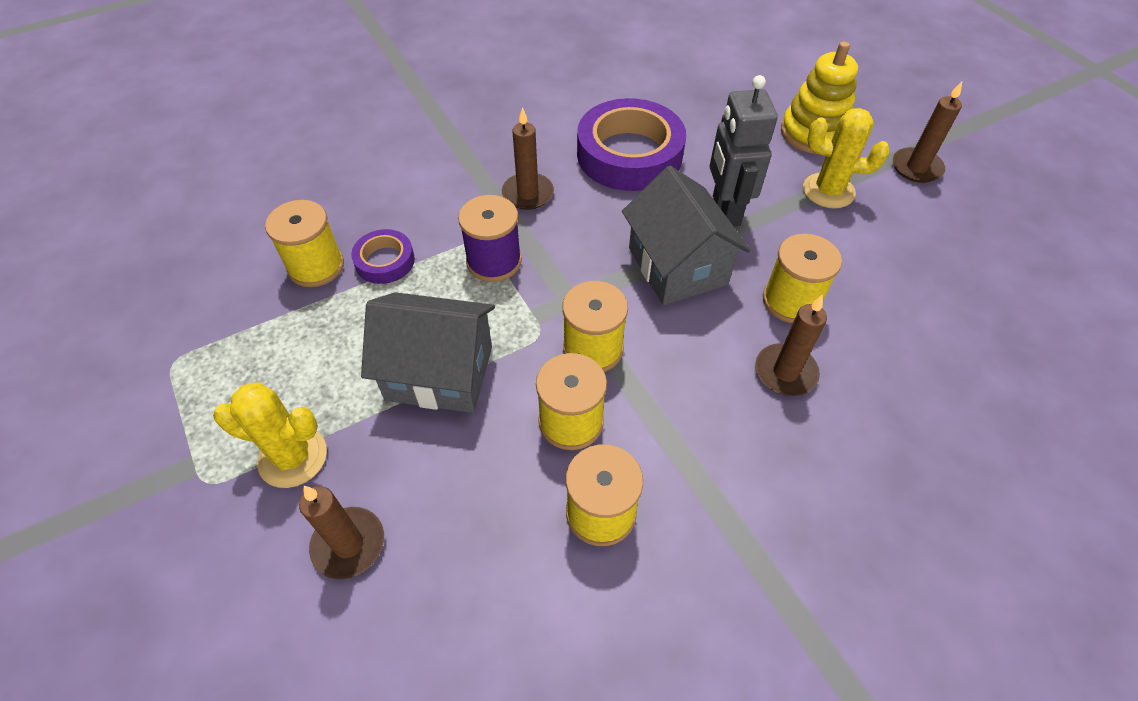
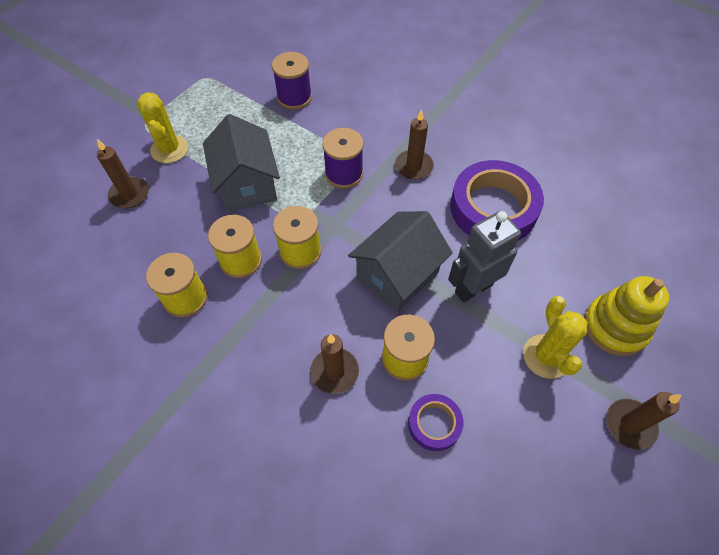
camera: 65 degrees right, 5 degrees up
(316, 266) = (294, 97): yellow spool -> purple spool
(385, 261) = (315, 124): purple tape -> purple tape (434, 423)

